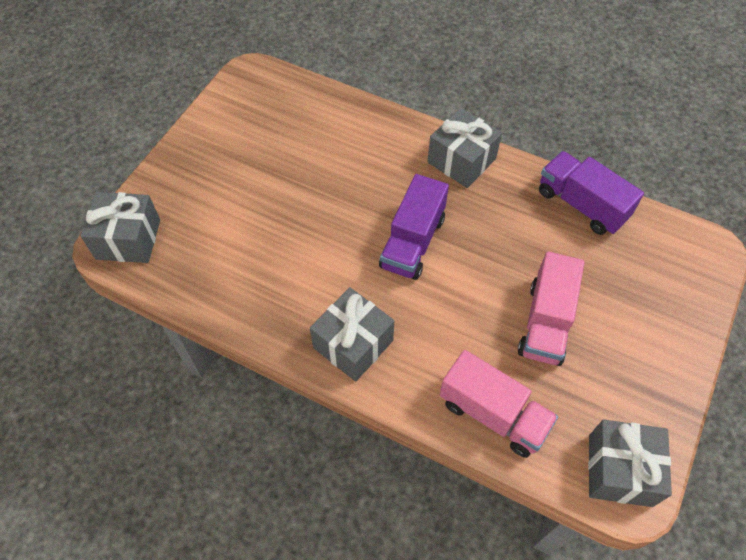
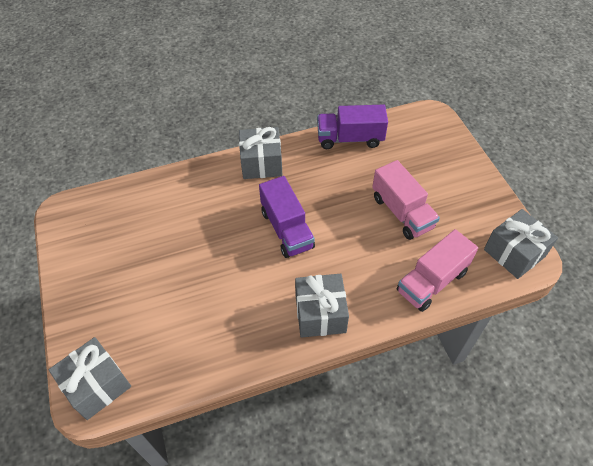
camera: 45 degrees left, 5 degrees down
(493, 414) = (432, 281): pink truck -> pink truck turned 150 degrees clockwise

